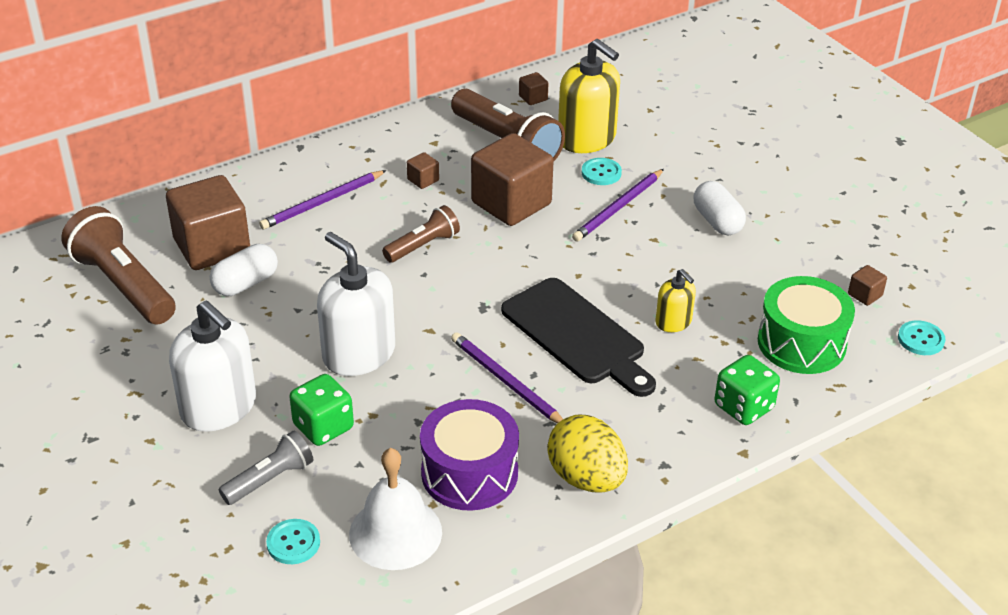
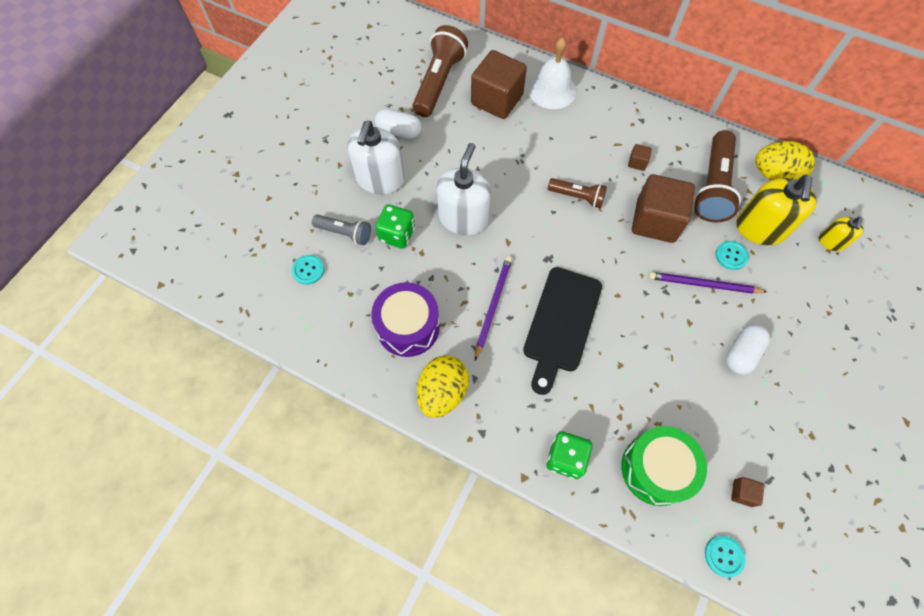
camera: 60 degrees right, 25 degrees up
(245, 283) = (480, 132): white capsule -> white capsule (399, 131)
(322, 202) = (574, 126): purple pencil -> none
(395, 533) = (342, 314): white bell -> white bell (552, 90)
(533, 98) = (774, 175): brown cube -> yellow egg
(673, 322) = (616, 375): yellow soap dispenser -> yellow soap dispenser (831, 242)

